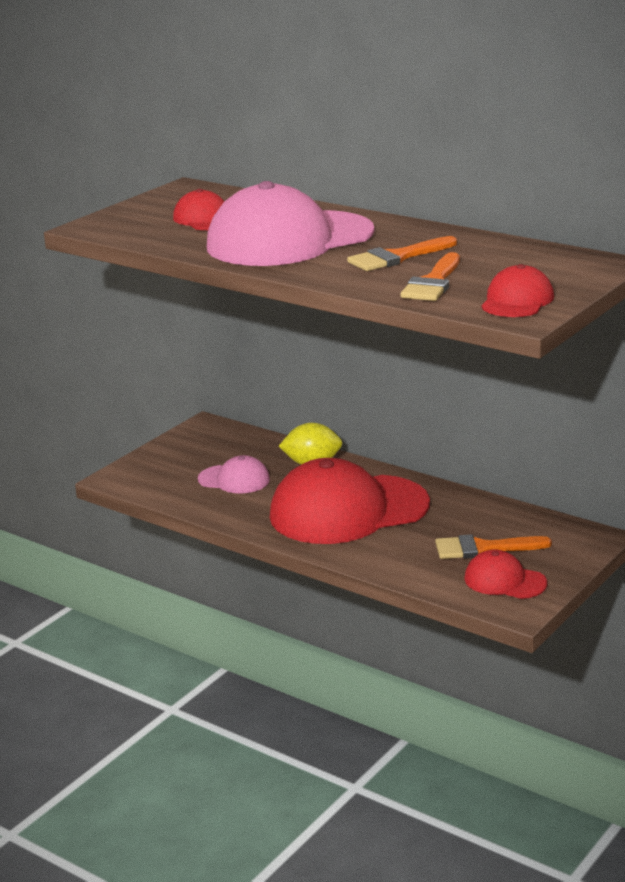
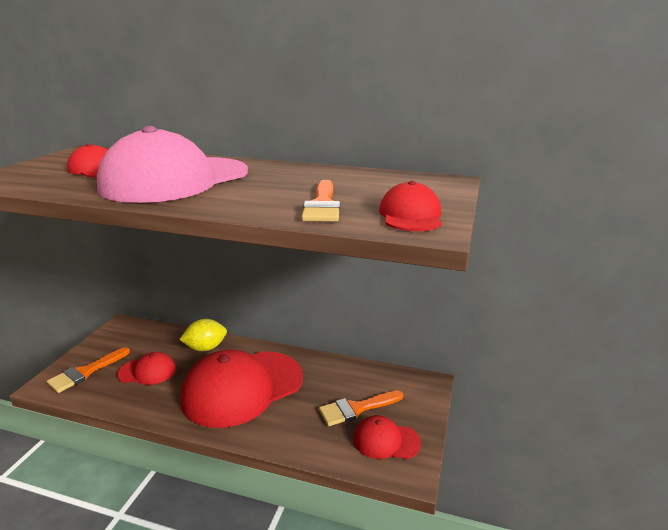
camera: 20 degrees left, 0 degrees up
(234, 479) = (147, 371): pink cap -> red cap
(397, 257) = (277, 187): orange brush -> orange brush (85, 372)

